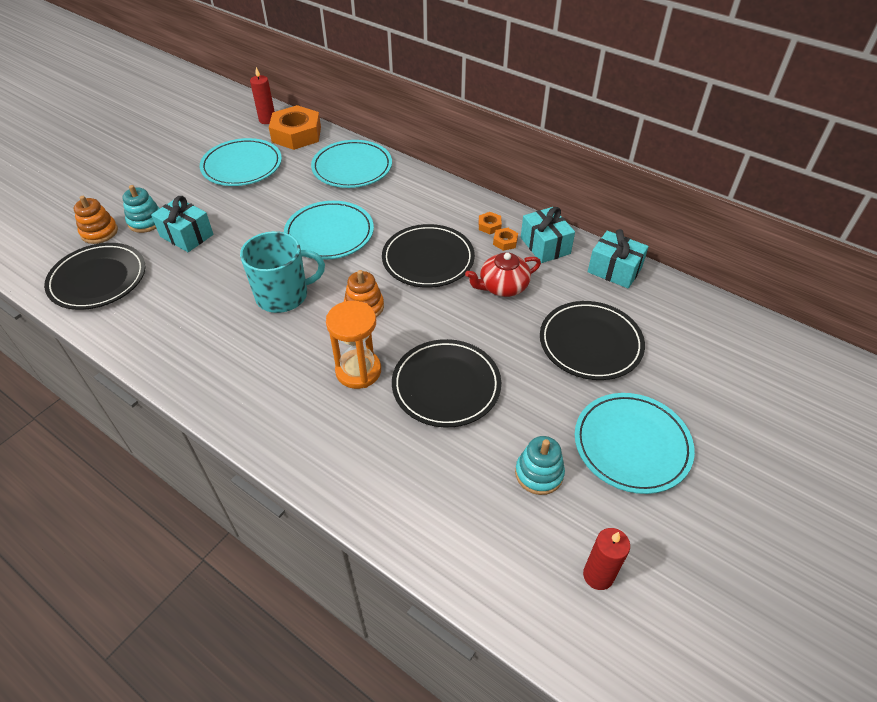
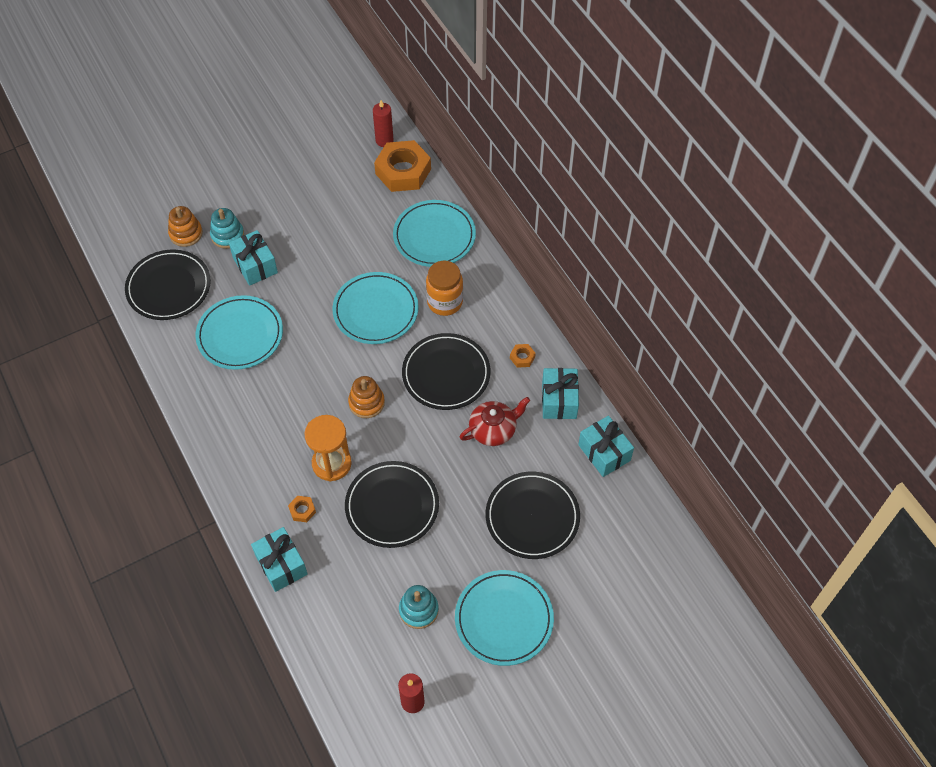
camera: 25 degrees right, 10 degrees up
(242, 166) = (335, 196): turquoise plate -> turquoise plate (240, 335)
(283, 295) = (307, 364): turquoise mug -> none
(356, 491) = (281, 565): none -> turquoise gift
(391, 208) = (445, 302): none -> orange jar
(502, 287) = (493, 429): red teapot -> red teapot turned 150 degrees clockwise
(505, 242) = (525, 381): orange nut -> orange nut (302, 510)

